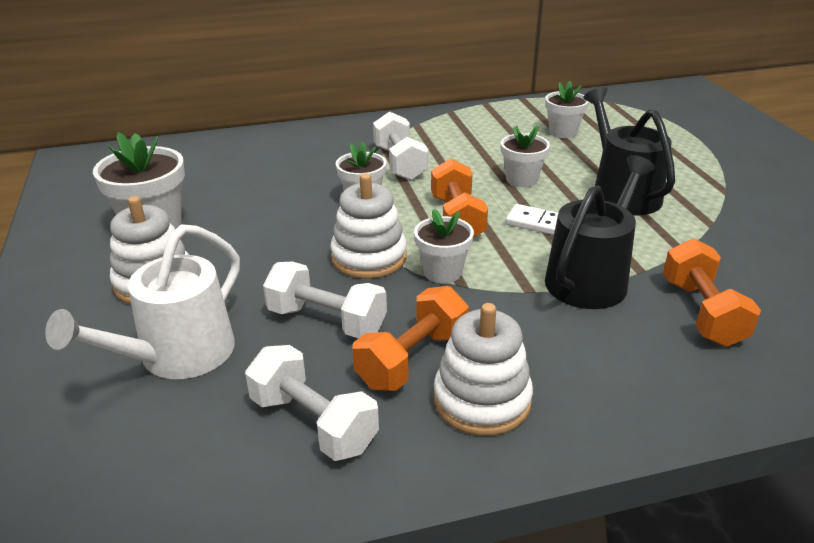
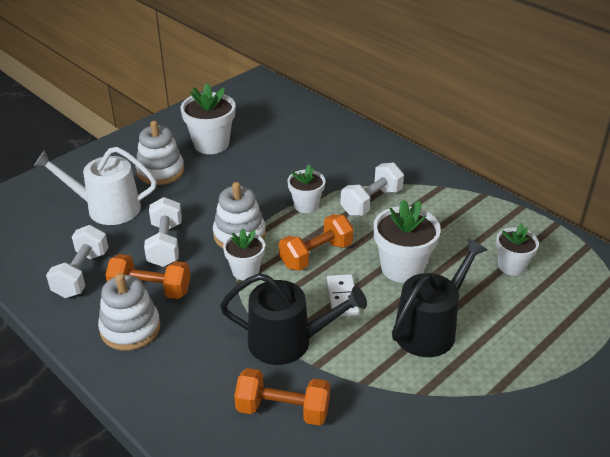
camera: 60 degrees right, 5 degrees up
(521, 179) = (402, 268): white flower pot -> white flower pot, size x1.58
(702, 312) = (283, 409): orange dumbbell -> orange dumbbell turned 45 degrees clockwise

